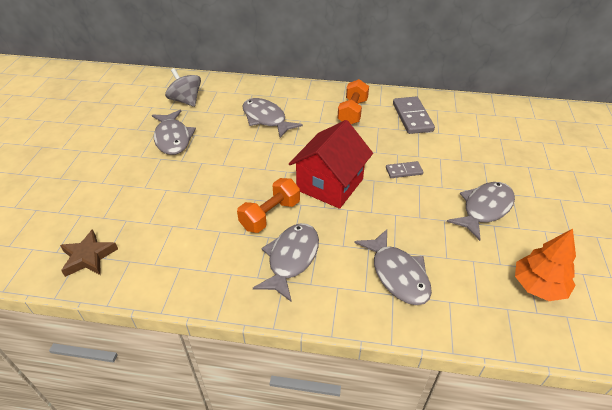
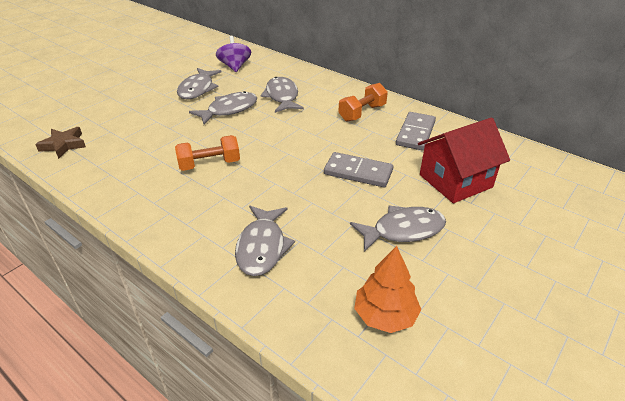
camera: 30 degrees right, 5 degrees down
(186, 100) = (235, 67): grey spinning top -> purple spinning top
(291, 259) = (191, 200): grey fish -> grey fish (229, 110)
(330, 184) = (280, 160): red house -> red house (455, 181)
(404, 171) = (358, 172): grey domino -> grey domino, size x1.78

